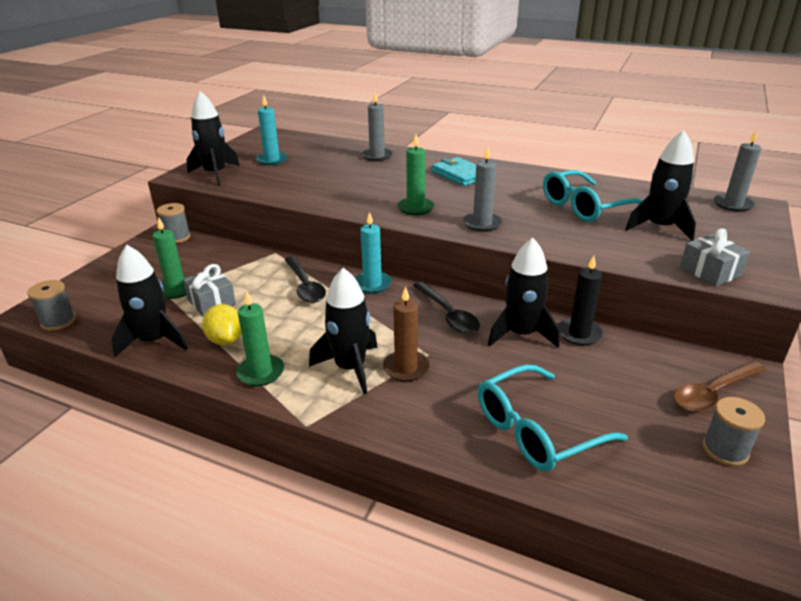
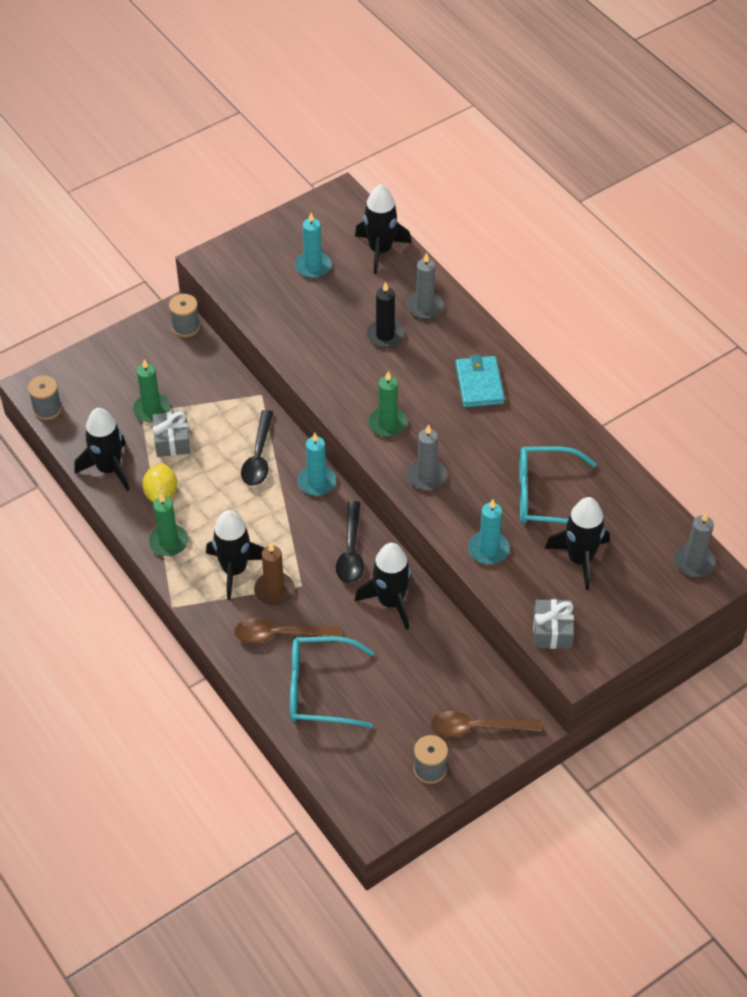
camera: 30 degrees right, 20 degrees up
(215, 174) = (243, 272): black rocket -> black rocket (380, 250)
(446, 401) = (279, 634): none -> brown spoon
(579, 334) = (437, 625): black candle -> black candle (385, 335)
(587, 245) = (488, 549): none -> turquoise candle

